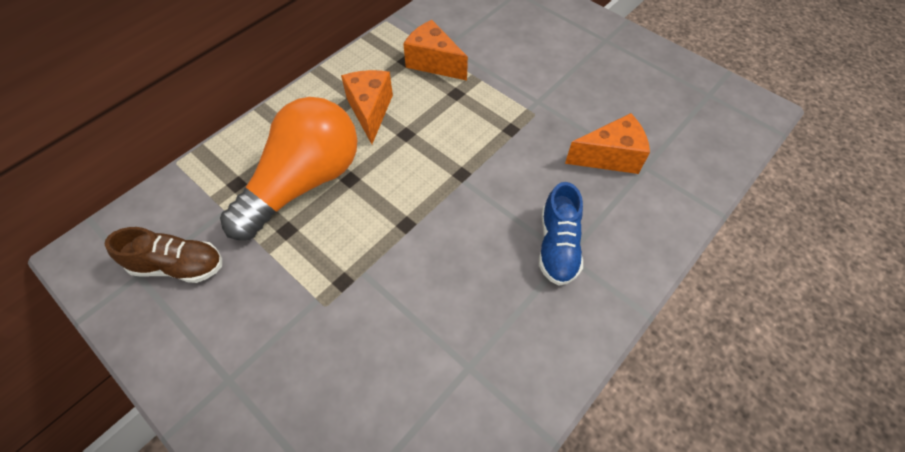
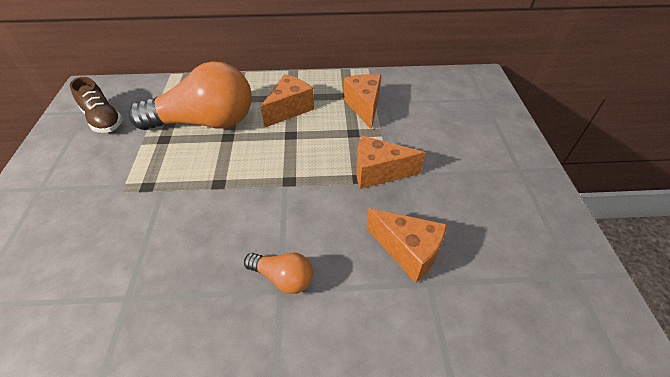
camera: 45 degrees right, 10 degrees down
(519, 113) = (378, 172): none -> orange cheese
(558, 246) = (283, 278): blue shoe -> orange light bulb

